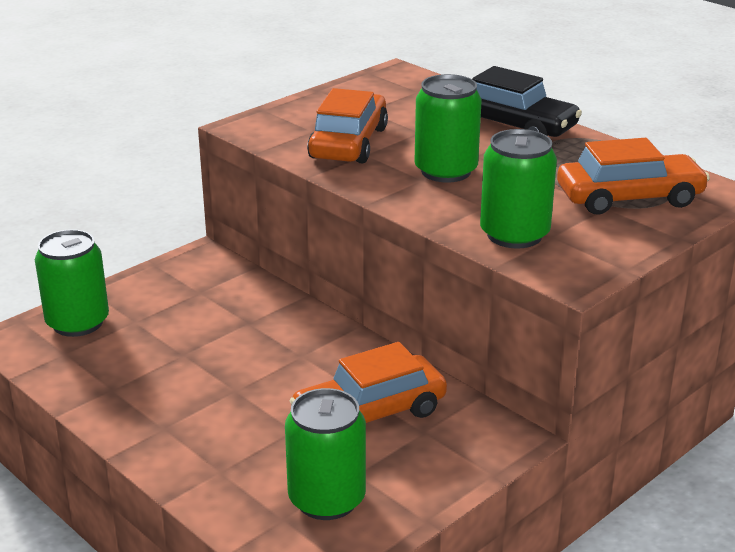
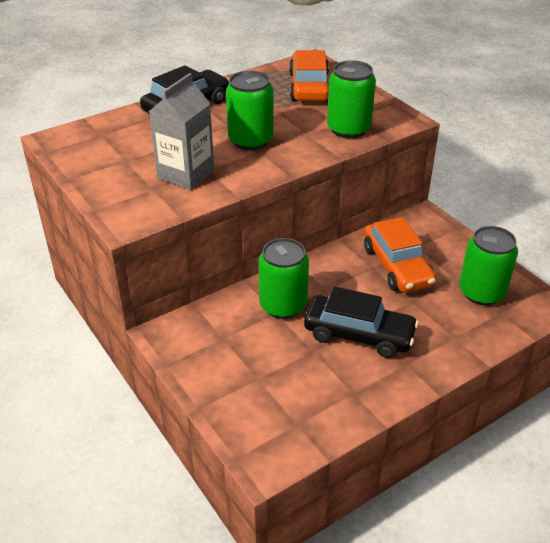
camera: 80 degrees left, 10 degrees up
(77, 323) = (251, 416): green can -> green can (283, 305)
(215, 387) = (359, 335): none -> black car
(348, 143) = (186, 174): orange car -> grey carton

